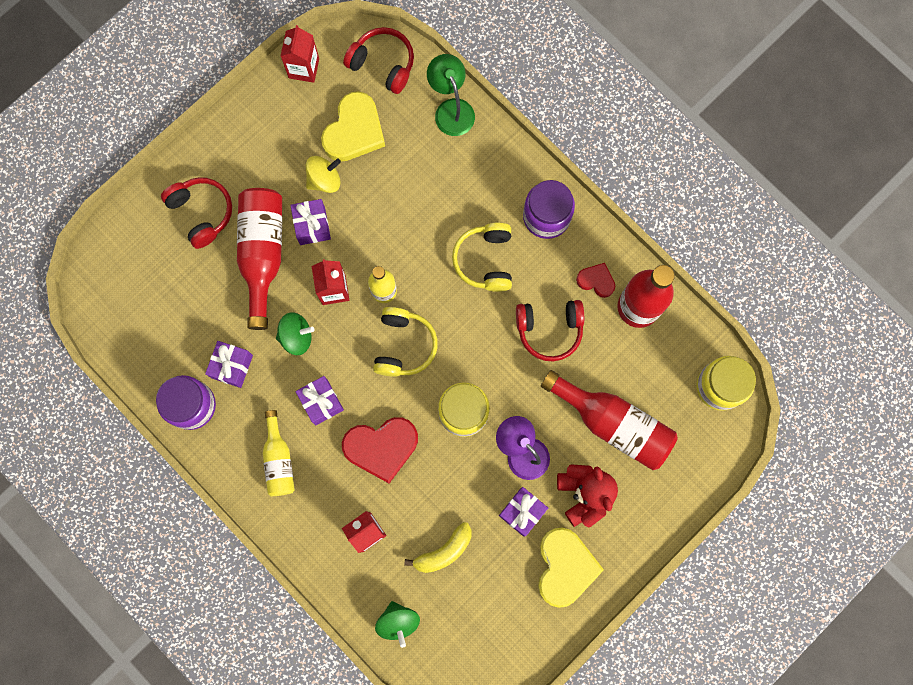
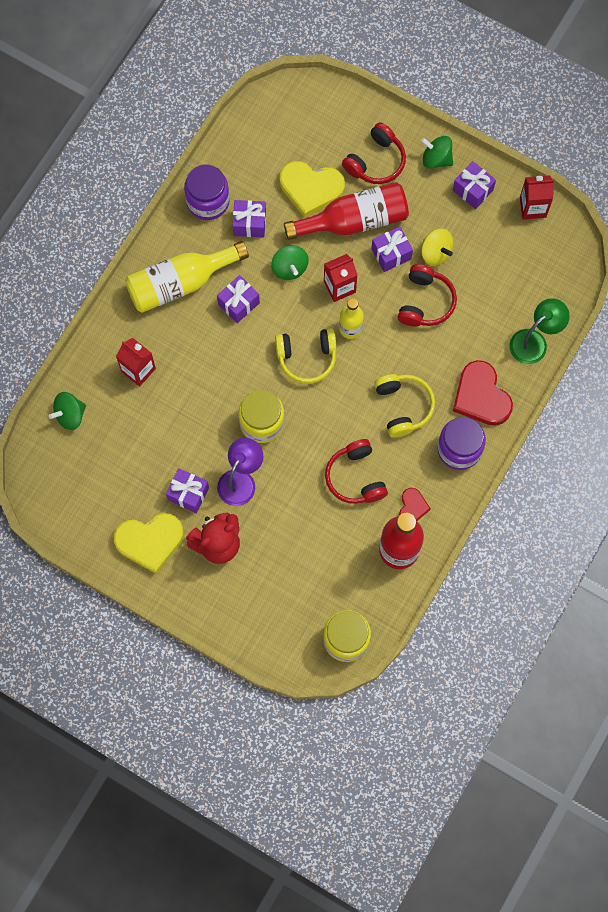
camera: 75 degrees right, 5 degrees down
(218, 149) = (436, 159): none -> green spinning top
(266, 122) = (472, 190): none -> purple gift
(279, 460) = (180, 283): yellow bottle -> yellow bottle, size x1.68
(354, 131) = (488, 265): yellow heart -> yellow heart (311, 189)
(381, 447) = (213, 363): red heart -> red heart (481, 396)
(383, 64) = (558, 272): red headphones -> red headphones (425, 302)
(444, 551) = (138, 437): yellow banana -> none
(485, 260) = (403, 406): yellow headphones -> yellow headphones turned 90 degrees clockwise
(613, 423) = (286, 553): red bottle -> none

